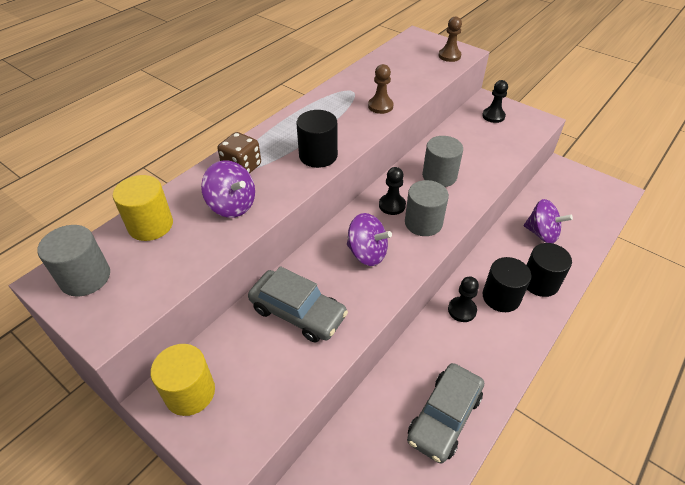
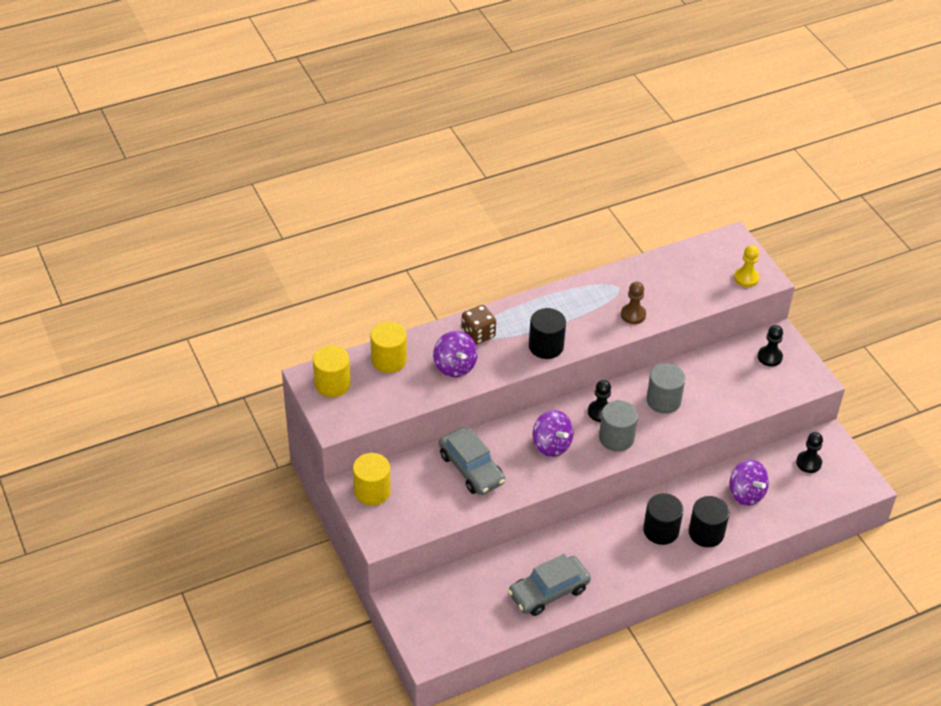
camera: 25 degrees right, 0 degrees up
(85, 277) = (332, 384): grey cylinder -> yellow cylinder
(449, 56) = (746, 278): brown pawn -> yellow pawn
(462, 310) = (618, 526): black pawn -> black pawn (808, 463)

